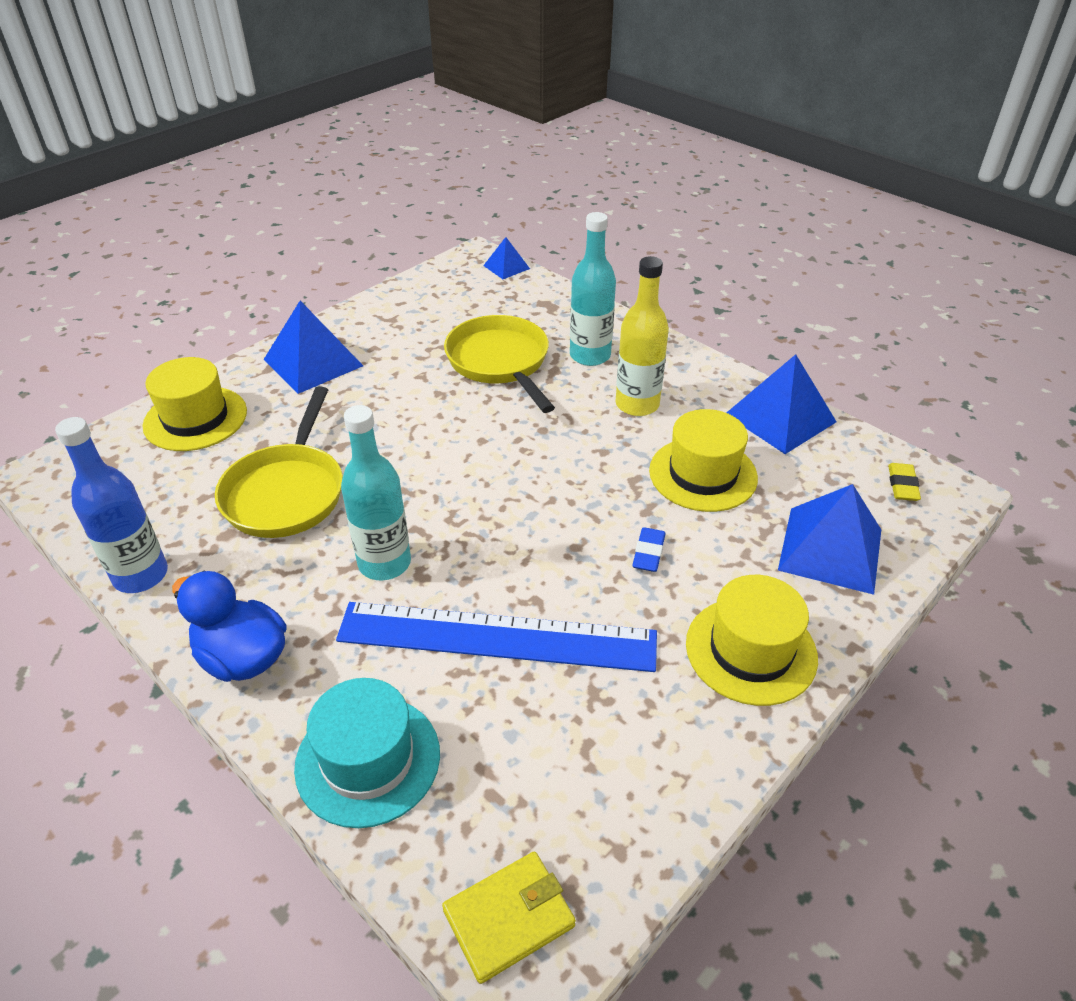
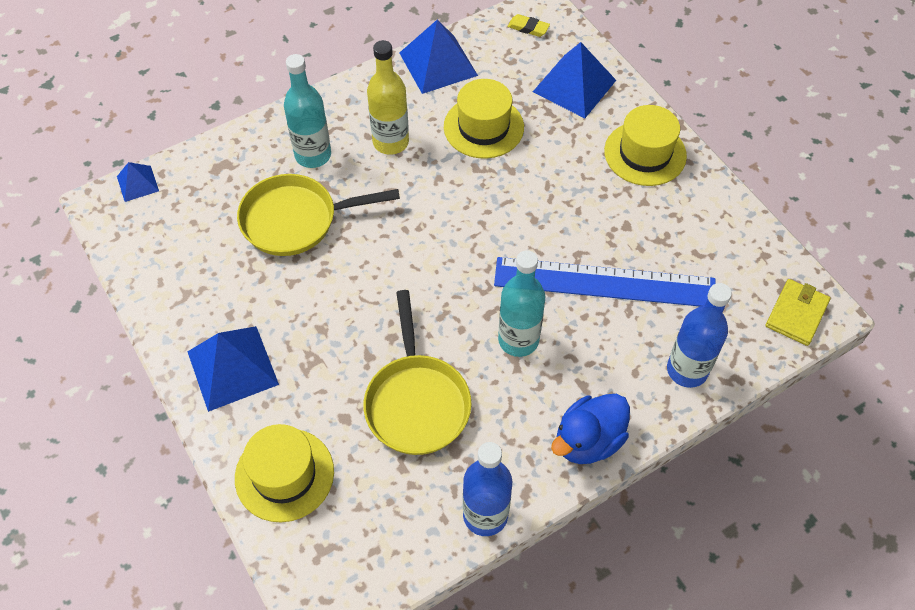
camera: 75 degrees left, 15 degrees up
(286, 492) = (416, 402): yellow pan -> yellow pan turned 60 degrees clockwise
(368, 759) = (687, 370): turquoise hat -> blue bottle
(497, 636) = (604, 282): blue ruler -> blue ruler turned 75 degrees clockwise
(509, 918) = (796, 314): yellow wallet -> yellow wallet turned 45 degrees clockwise
(648, 553) = (551, 180): blue eraser -> none

